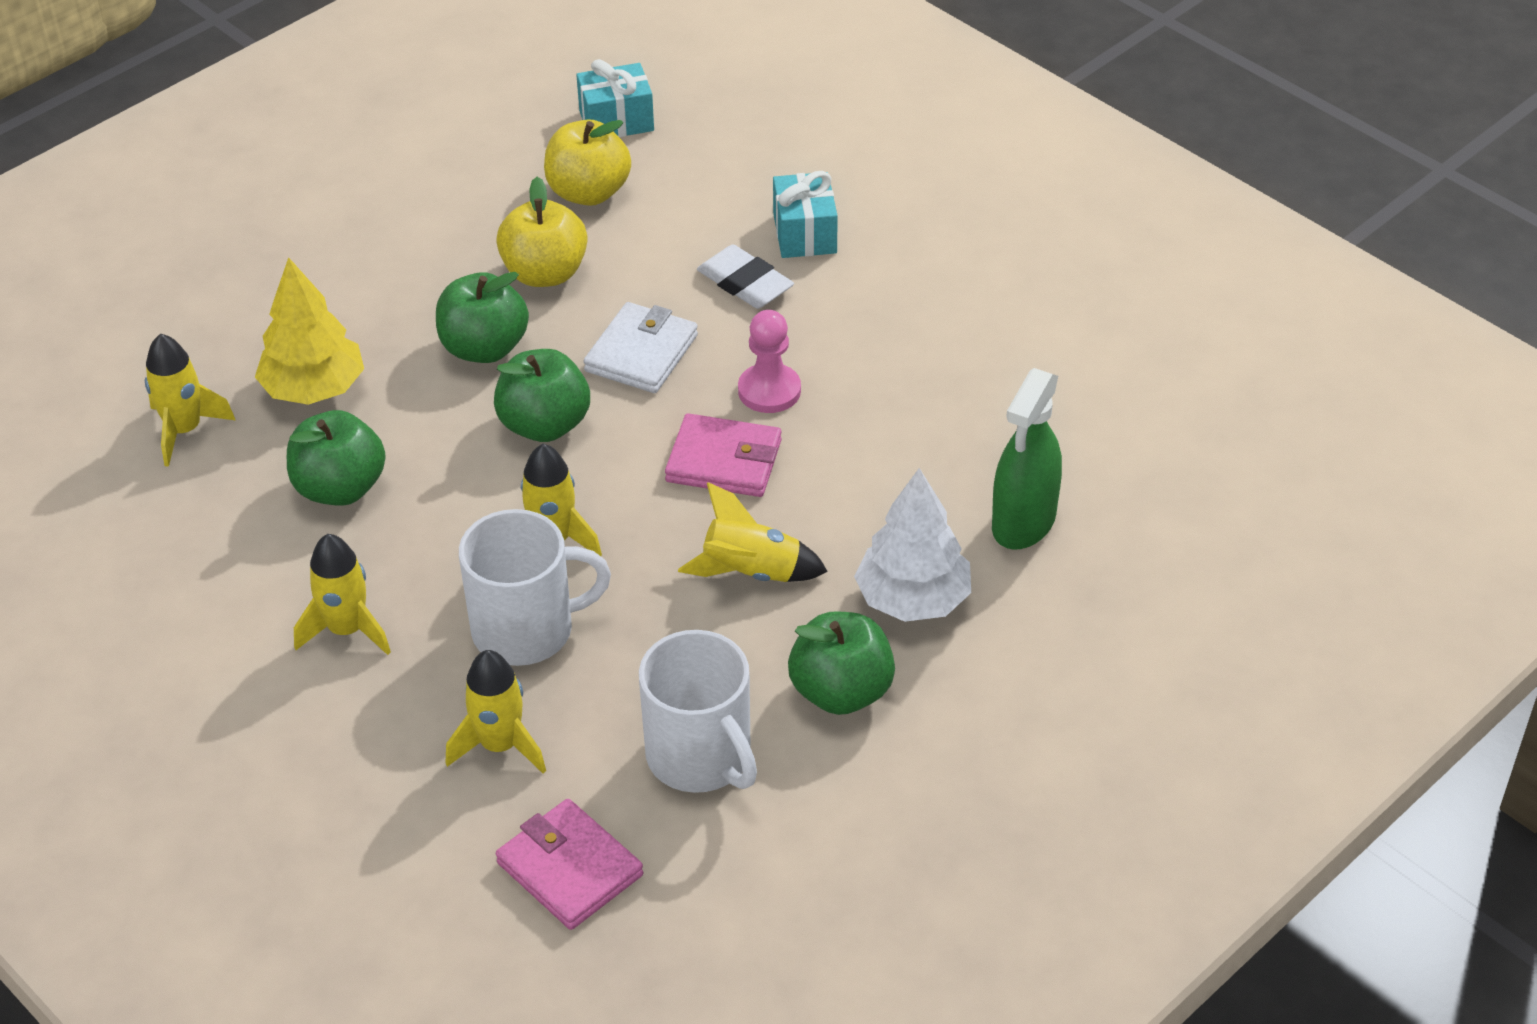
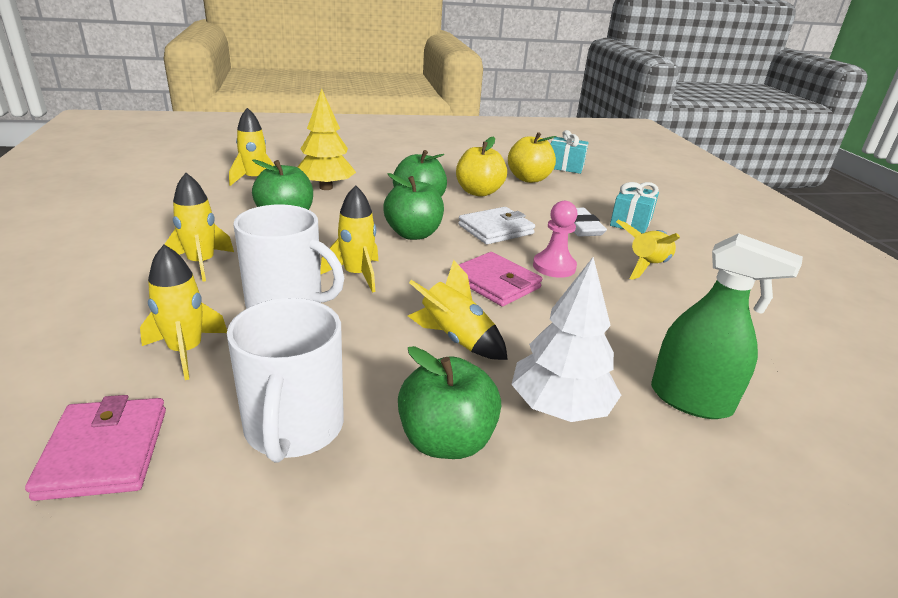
camera: 30 degrees right, 15 degrees down
(877, 326) = (647, 266): none -> yellow rocket
(1023, 522) = (690, 400): green spray bottle -> green spray bottle turned 120 degrees counterclockwise

